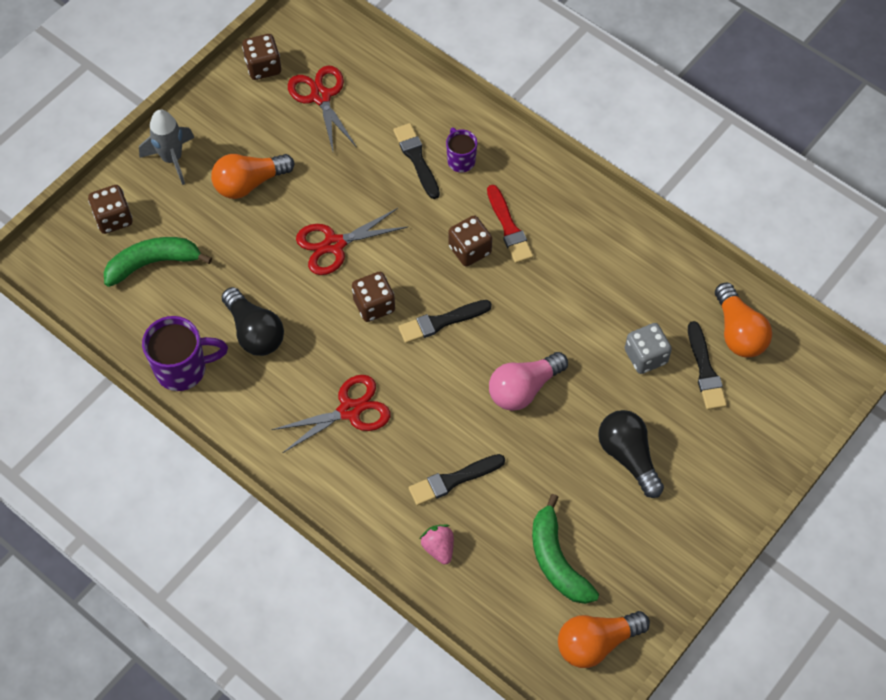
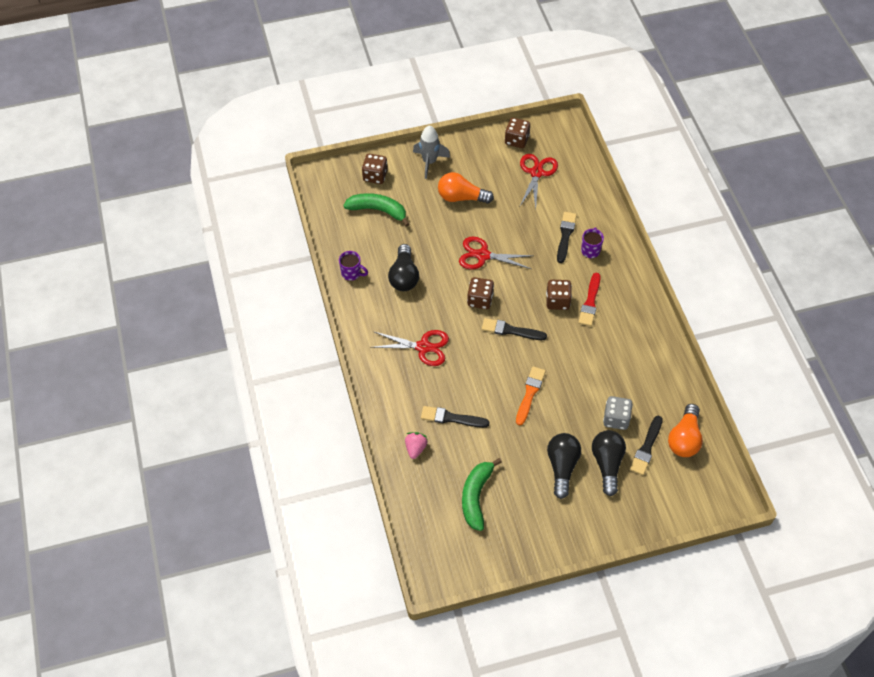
camera: 35 degrees right, 5 degrees down
(183, 369) = (352, 273): purple mug -> purple mug, size x0.59
(523, 389) = (530, 394): pink light bulb -> orange brush
(596, 643) = (463, 554): orange light bulb -> none
(676, 419) = (607, 464): none -> black light bulb

